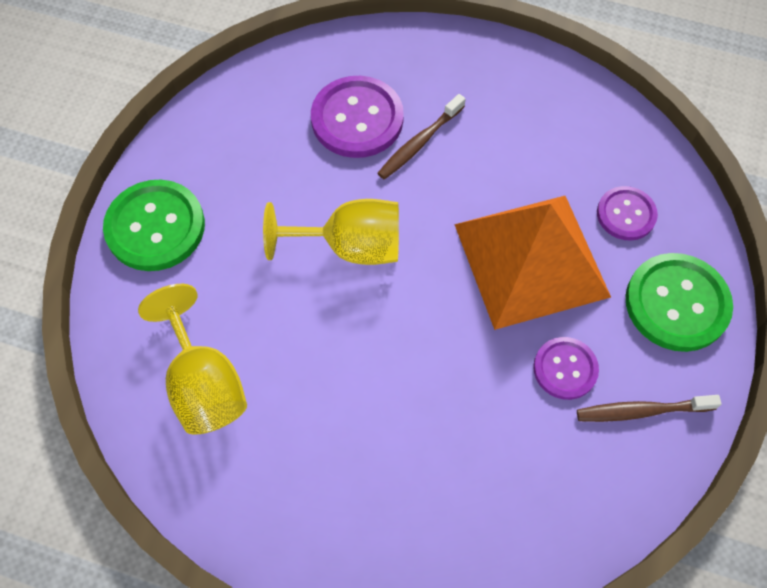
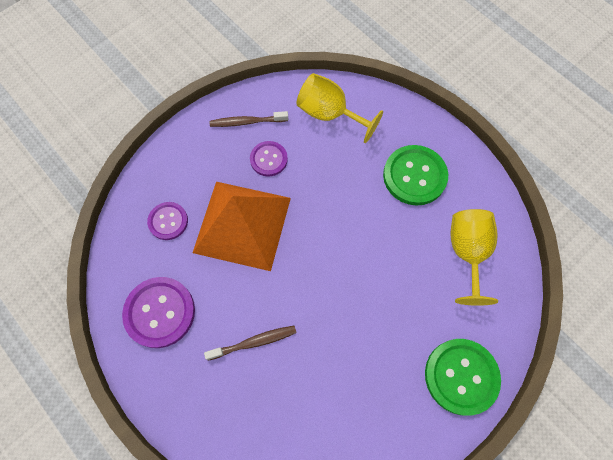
camera: 150 degrees left, 5 degrees up
(350, 246) = (341, 291): yellow goblet -> yellow goblet (330, 114)
(357, 119) = (283, 387): purple button -> purple button (160, 312)
(641, 411) = (247, 122): brown toothbrush -> brown toothbrush turned 150 degrees clockwise
(676, 303) = (185, 160): green button -> green button (414, 176)

